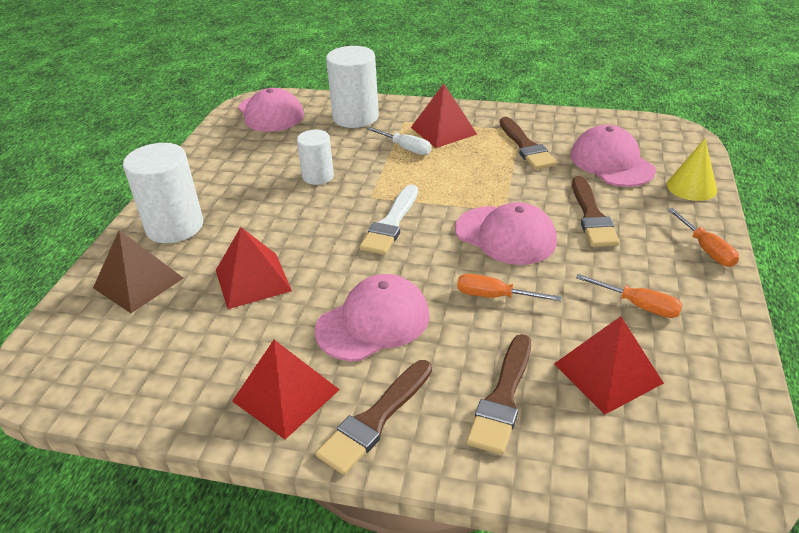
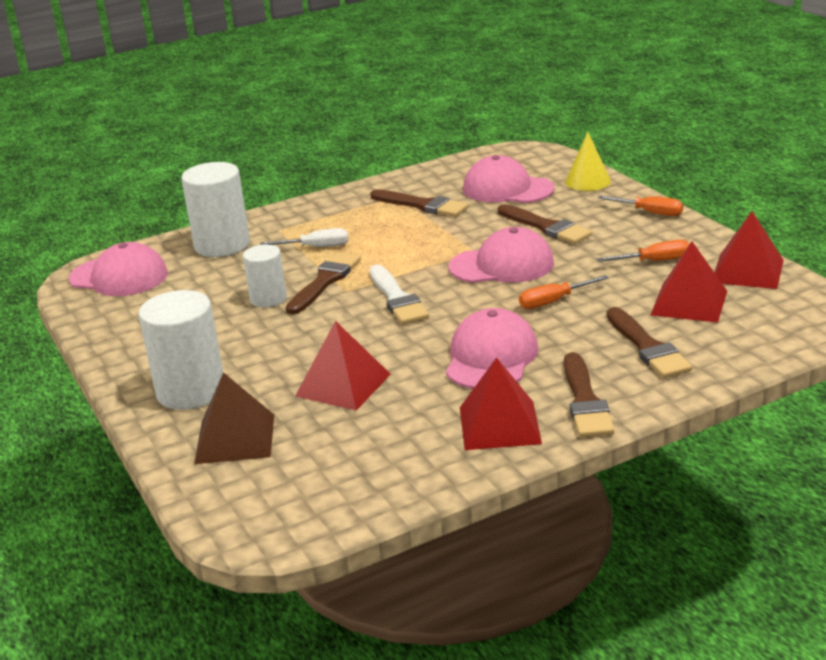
camera: 40 degrees left, 10 degrees down
(369, 181) = (325, 281): none -> brown brush
(443, 130) = (329, 222): red pyramid -> red pyramid (747, 271)

